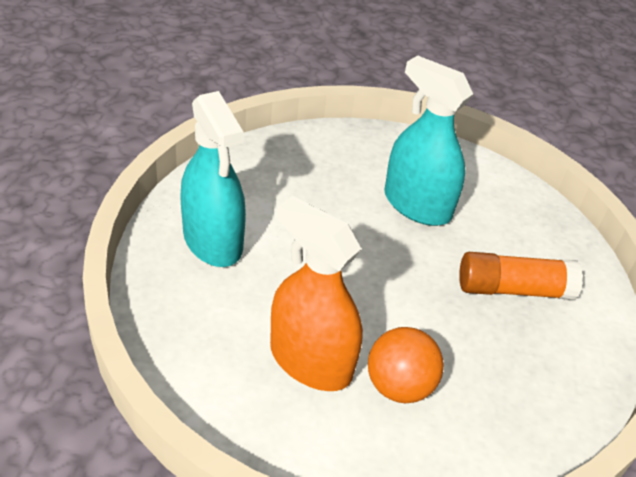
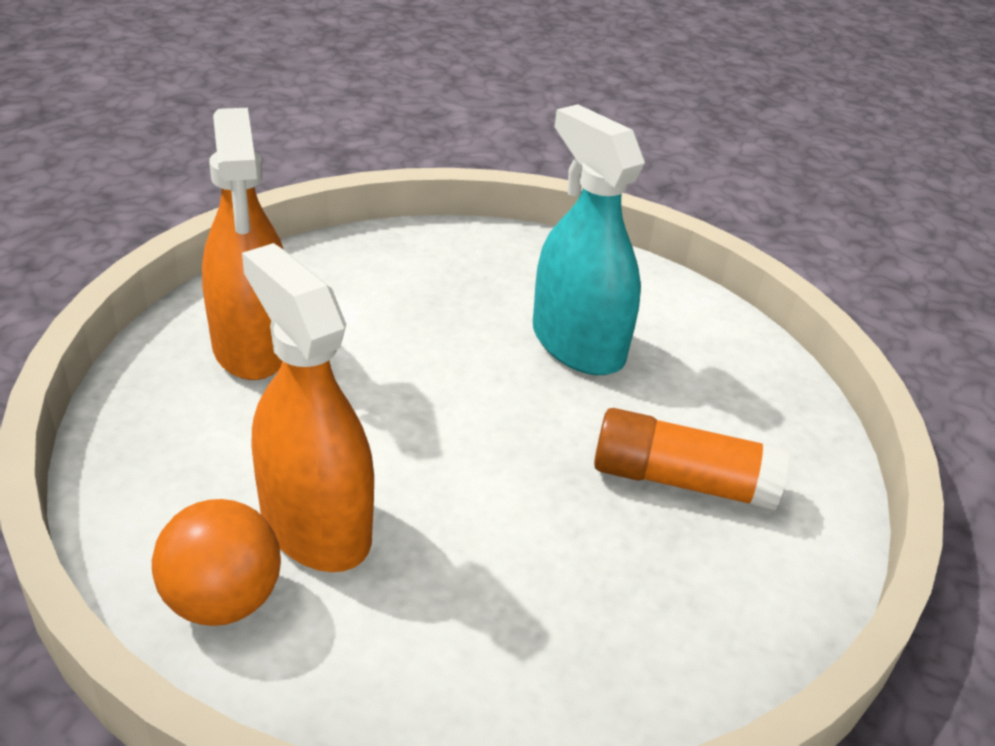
camera: 15 degrees right, 5 degrees down
(213, 241) = (253, 345): turquoise spray bottle -> orange spray bottle
(399, 386) = (435, 585): orange ball -> orange ball (223, 600)

